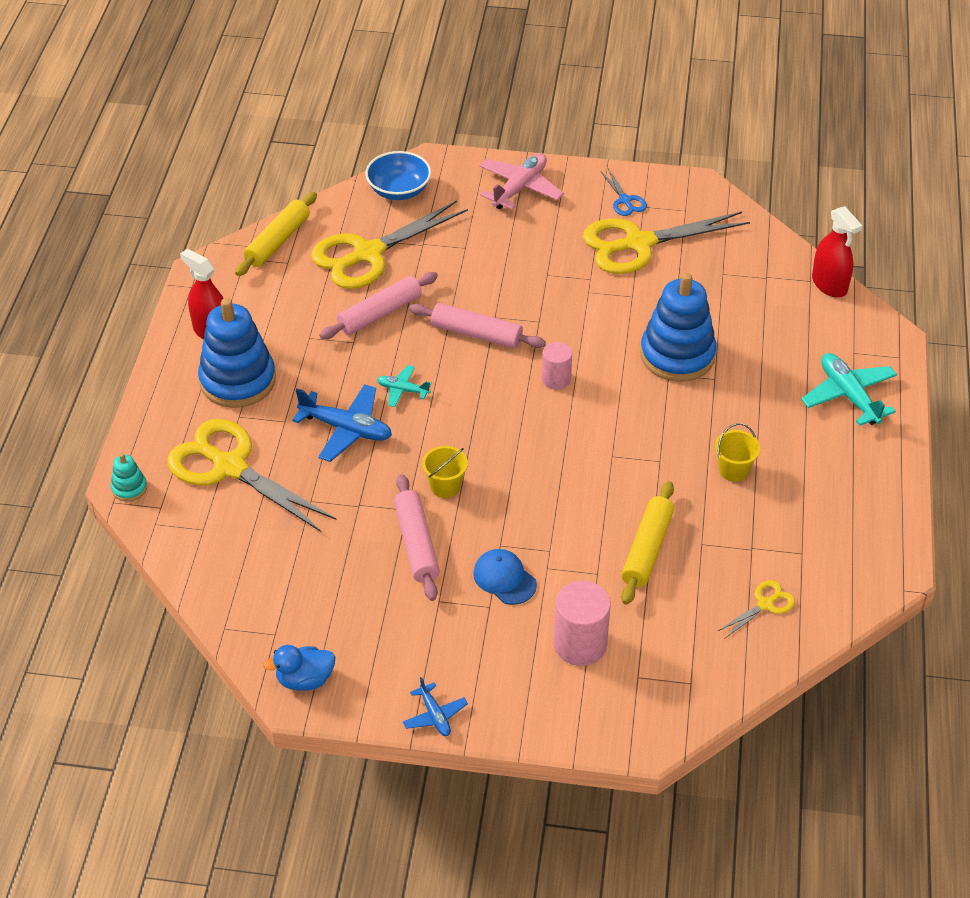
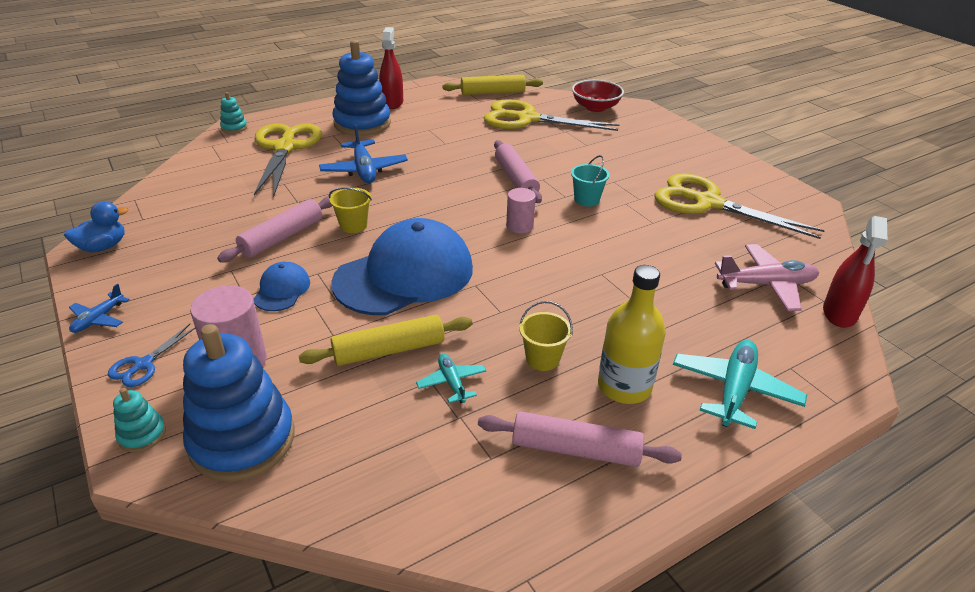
camera: 50 degrees right, 10 degrees down
(305, 679) = (103, 247): blue duck -> blue duck turned 105 degrees clockwise
(380, 313) = (482, 141): pink rolling pin -> pink rolling pin (575, 449)
(399, 190) = (595, 107): blue bowl -> red bowl
(403, 390) = (425, 174): turquoise plane -> turquoise plane (452, 383)
(520, 188) = (671, 141): pink plane -> pink plane (766, 285)
(557, 491) = (404, 275): none -> blue cap
(558, 311) = (586, 199): none -> turquoise bucket
(619, 729) = (142, 435): none -> turquoise stacking toy
(625, 200) = (736, 180): blue scissors -> blue scissors (143, 364)
(677, 355) = (627, 269): blue stacking toy -> blue stacking toy (242, 440)
(765, 604) = (393, 463): yellow scissors -> none
(798, 446) = (624, 386): none -> yellow bottle

